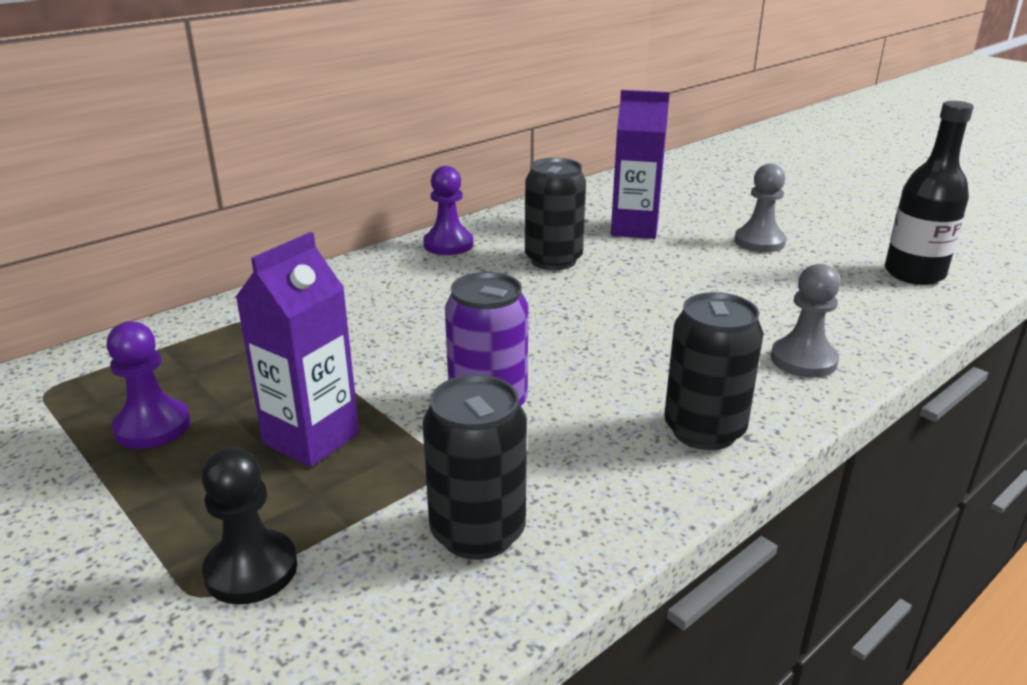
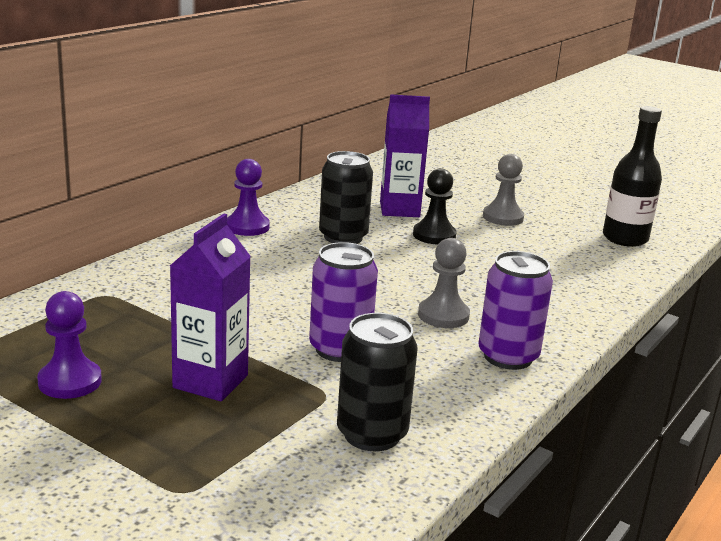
camera: 15 degrees left, 5 degrees down
(251, 570) = (214, 472): black pawn -> black pawn (434, 235)
(704, 430) = (508, 357): black can -> purple can
(803, 360) = (563, 304): grey pawn -> grey pawn (443, 315)

